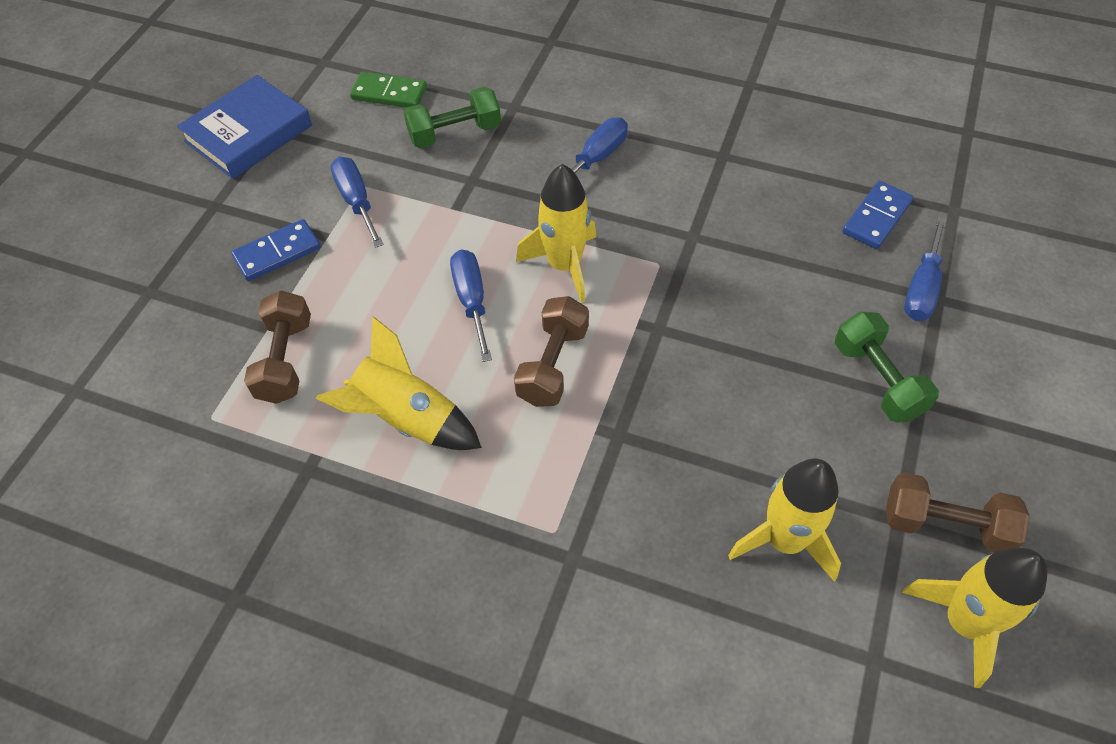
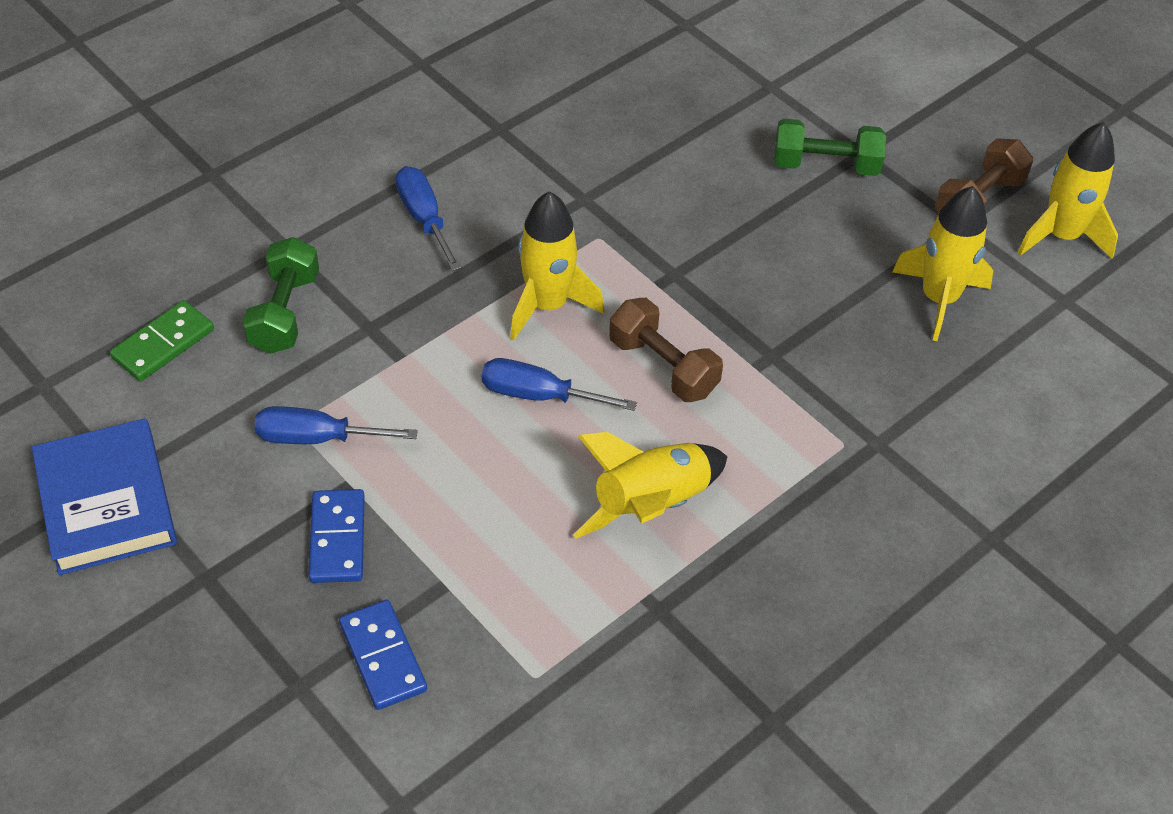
camera: 65 degrees left, 5 degrees down
(285, 360) = (503, 582): brown dumbbell -> none
(876, 217) = (657, 73): blue domino -> blue domino (383, 657)
(922, 288) = (753, 89): blue screwdriver -> none

